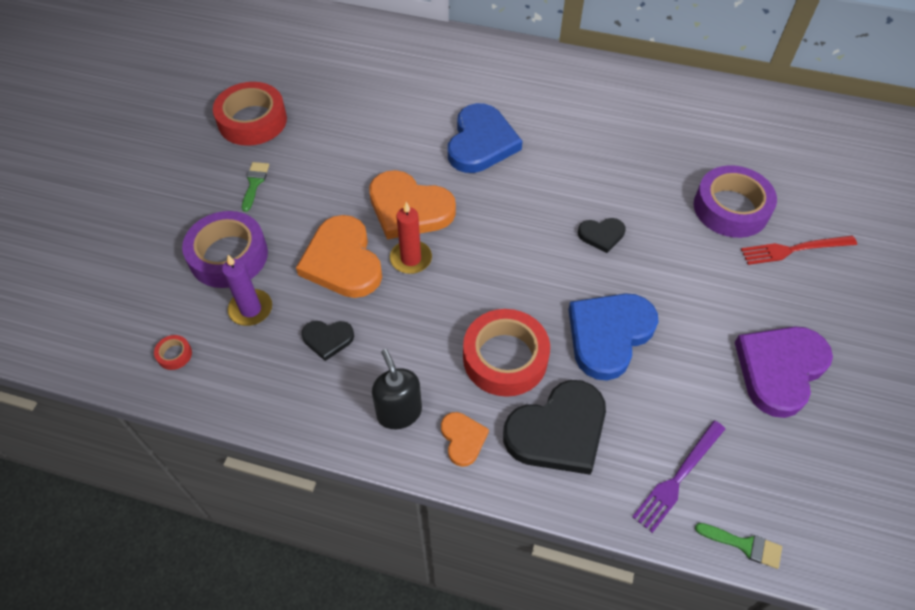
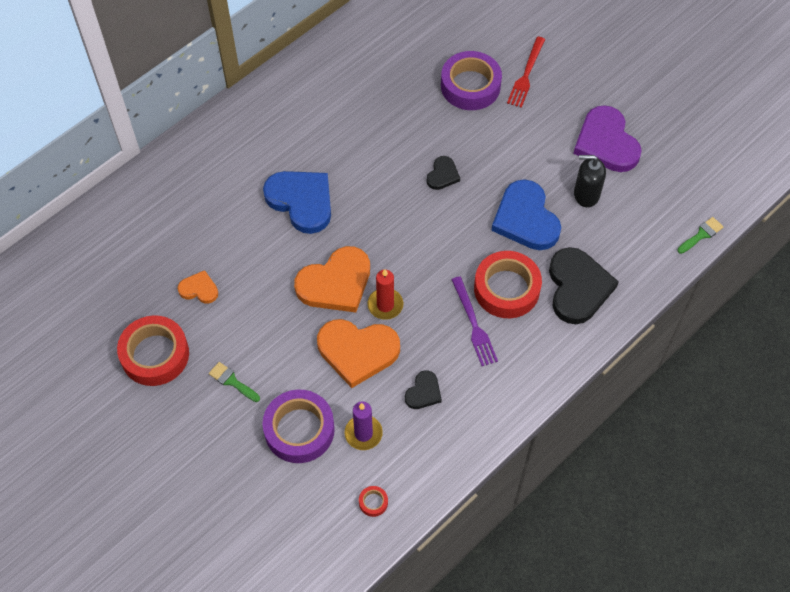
camera: 60 degrees left, 5 degrees up
(399, 412) = (510, 373): black soap dispenser -> black soap dispenser (586, 194)
(463, 439) = (552, 345): orange heart -> orange heart (199, 289)
(678, 477) = (644, 242): purple fork -> purple fork (474, 324)

